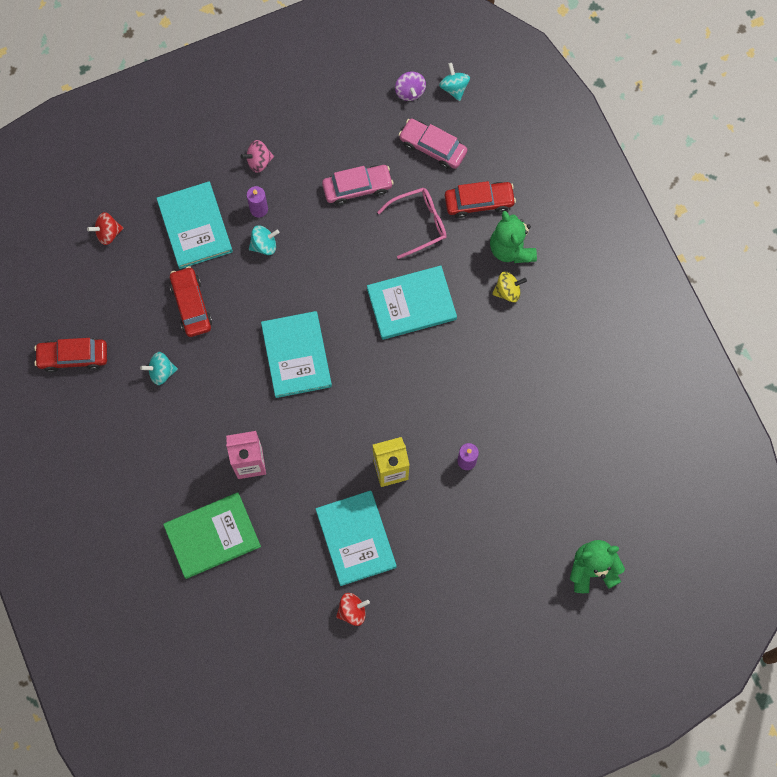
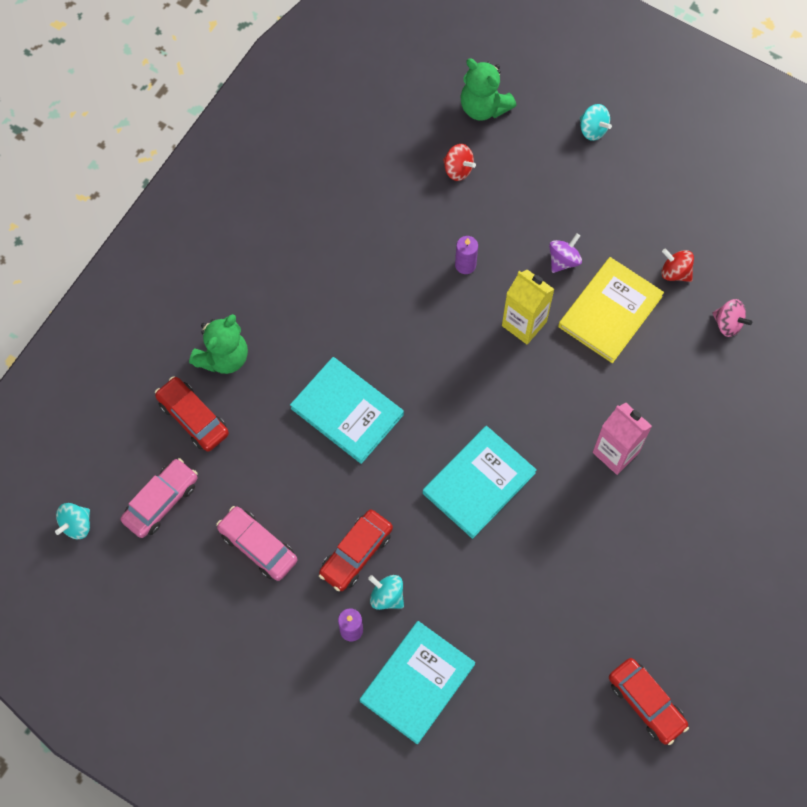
camera: 125 degrees left, 5 degrees down
(108, 233) = (490, 771): red spinning top -> red spinning top (458, 169)
(161, 372) = (593, 601): turquoise spinning top -> turquoise spinning top (593, 129)
(191, 305) = (503, 623): red car -> red car (356, 553)
(212, 536) = (708, 437): green book -> none
(258, 161) = (297, 669): pink spinning top -> pink spinning top (728, 324)
(356, 538) = (610, 311): turquoise book -> yellow book
(410, 91) = (110, 567): purple spinning top -> purple spinning top (563, 260)
(419, 223) = (256, 460): pink glasses -> none
(432, 147) = (161, 501): pink car -> pink car turned 135 degrees counterclockwise
(508, 291) = (270, 333): yellow spinning top -> none

